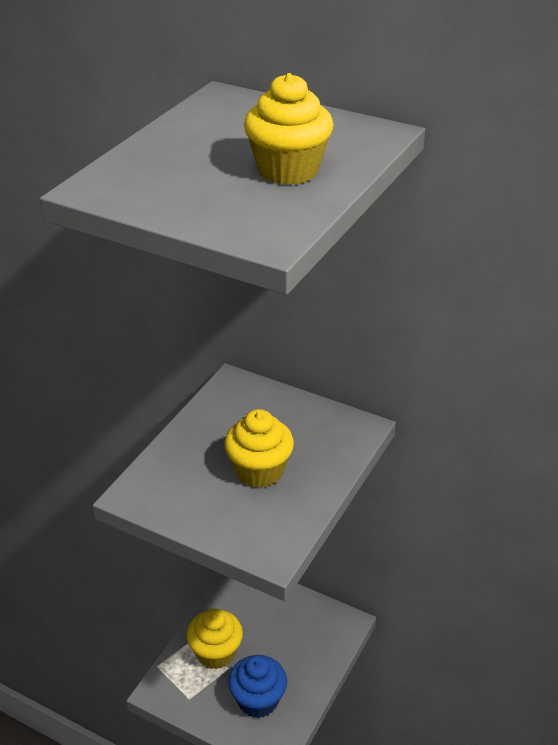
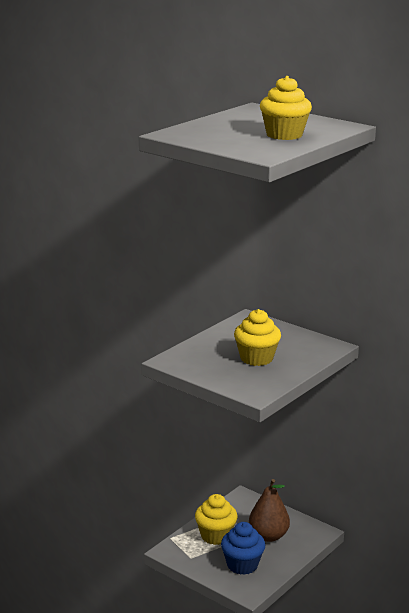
camera: 10 degrees right, 15 degrees down
(283, 642) = (268, 536): none -> brown pear

